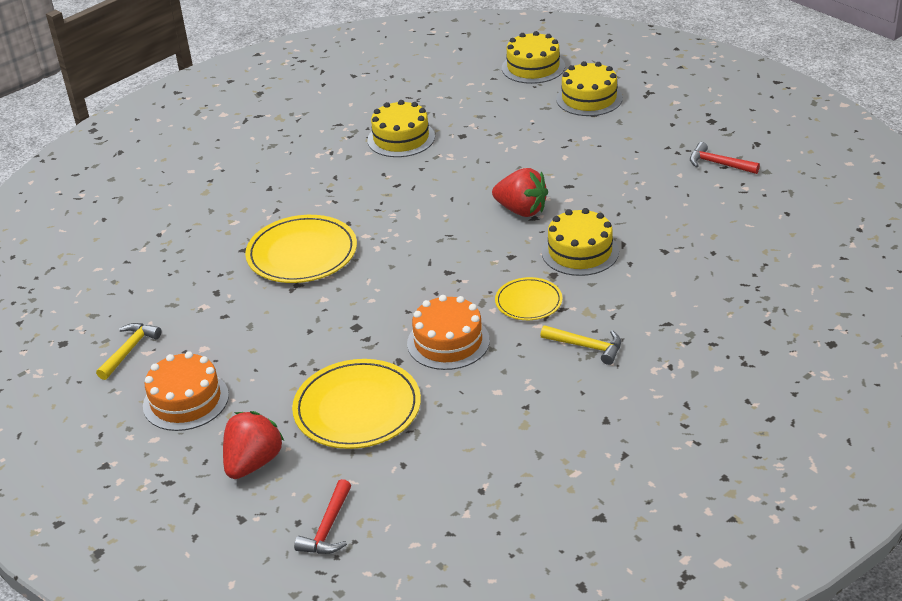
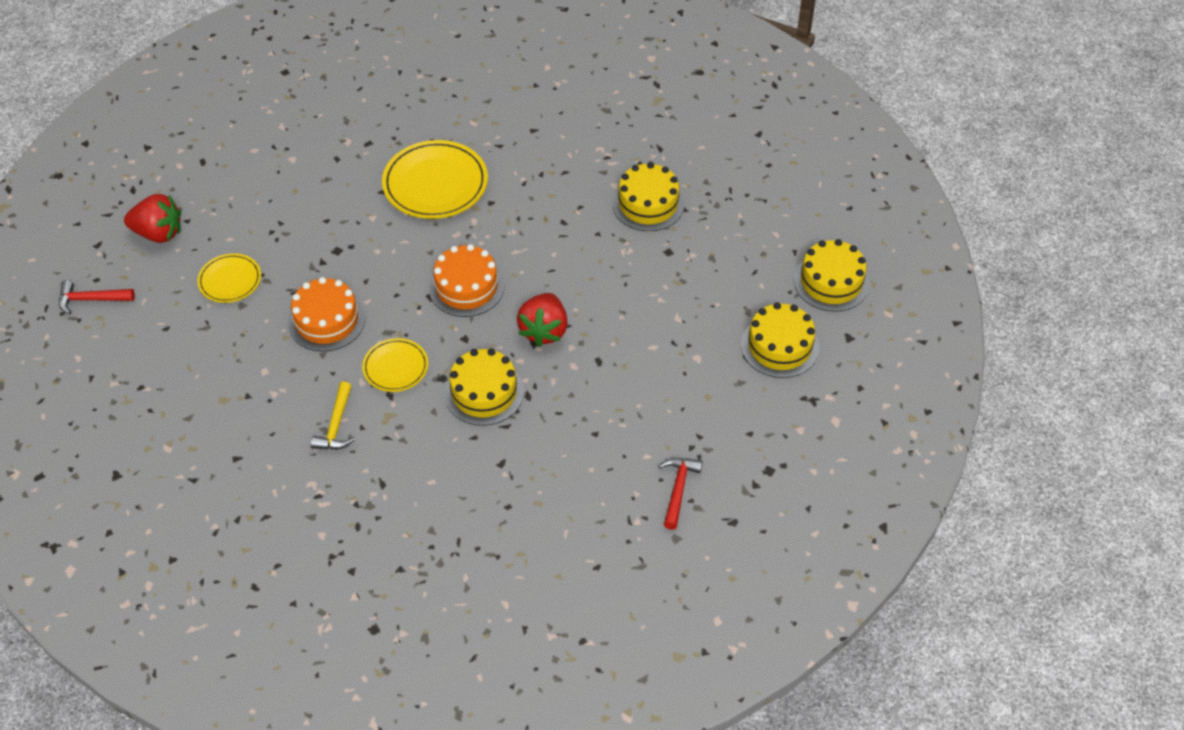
camera: 70 degrees right, 15 degrees up
(129, 350) = (282, 114): yellow hammer -> none
(186, 400) = (226, 169): orange cake -> orange cake (466, 287)
(357, 408) = (230, 280): yellow plate -> yellow plate, size x0.57

